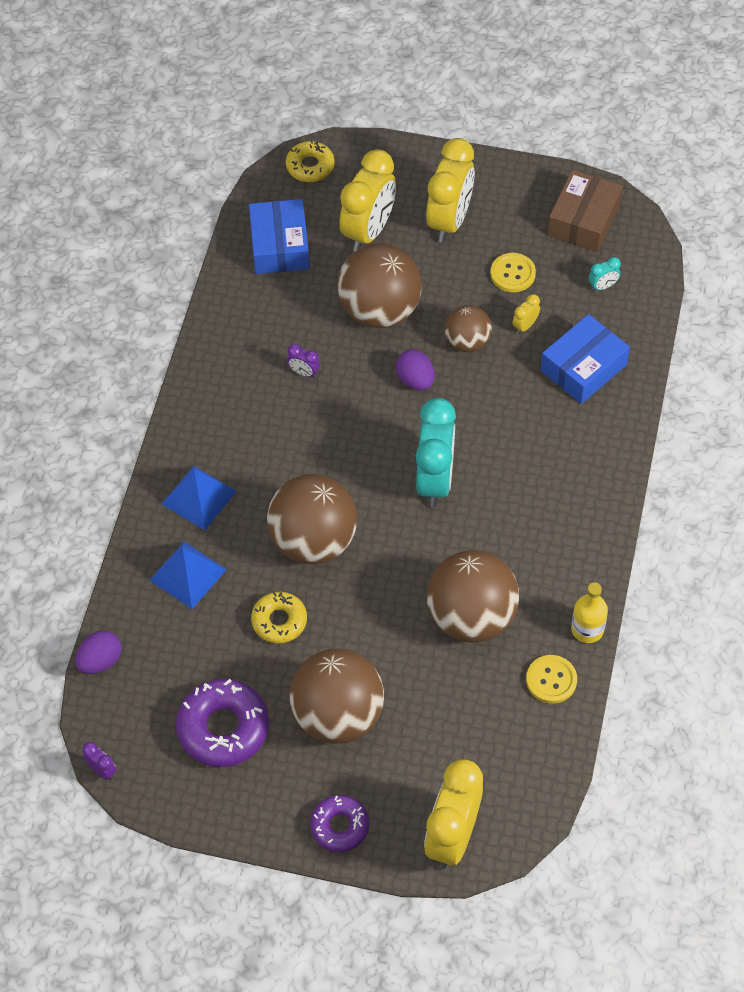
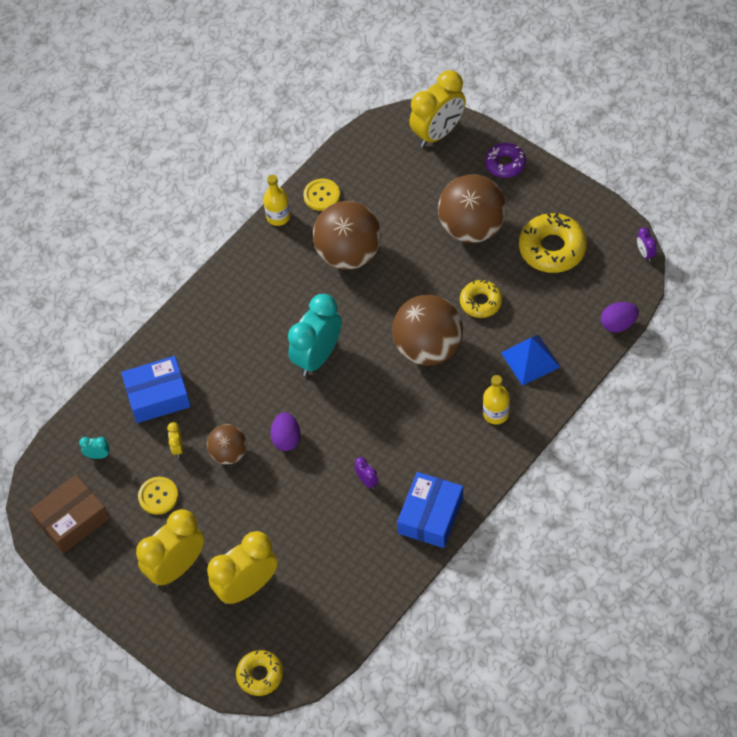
camera: 150 degrees left, 0 degrees up
(199, 497) = (496, 414): blue pyramid -> yellow bottle
(223, 728) = (552, 248): purple donut -> yellow donut
(280, 246) = (327, 605): blue box -> blue box (430, 516)
(380, 310) = (279, 510): brown ball -> none
(525, 326) = (177, 448): yellow clock -> yellow clock turned 105 degrees clockwise

